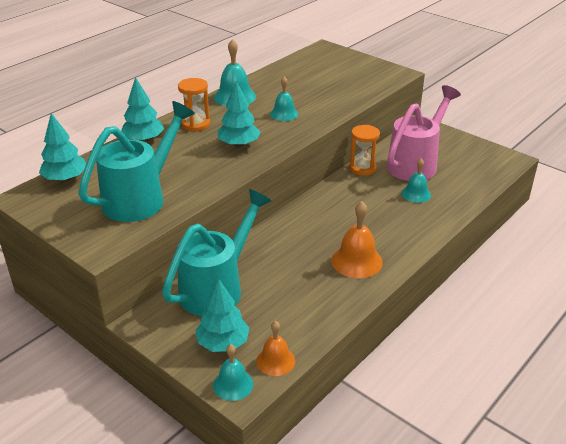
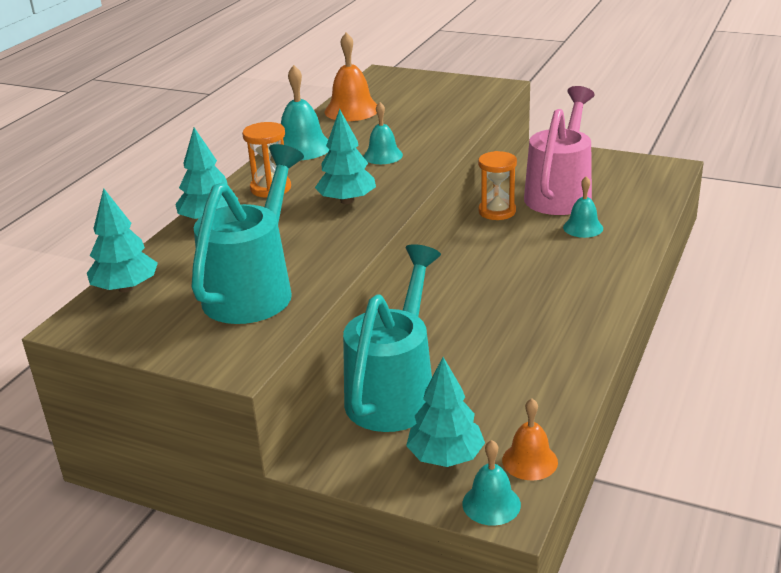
camera: 15 degrees left, 5 degrees down
(356, 261) = (558, 319): orange bell -> orange bell (352, 110)

